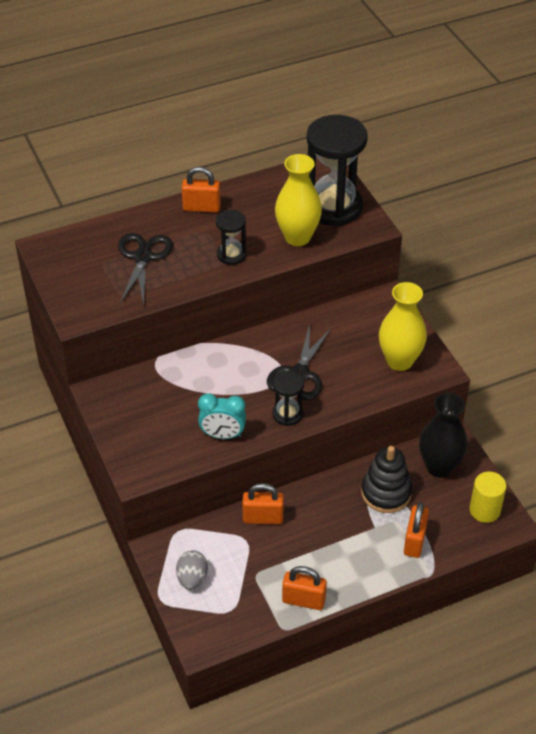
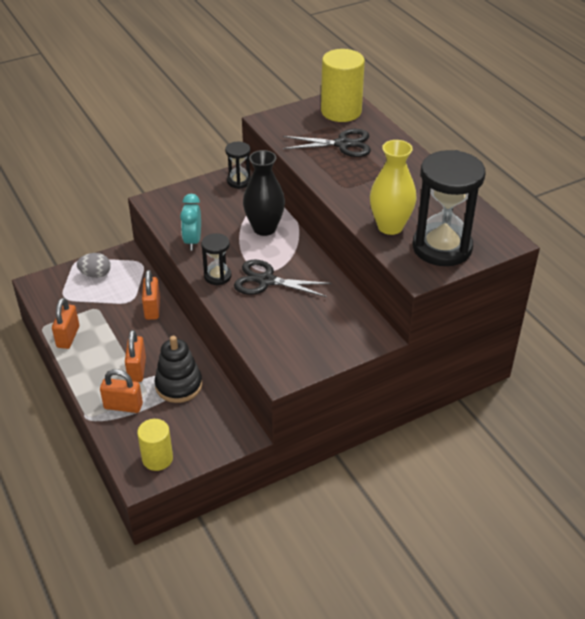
camera: 85 degrees right, 5 degrees down
(74, 252) = (341, 111): none -> yellow cylinder
(201, 207) = (416, 169): orange padlock -> orange padlock (137, 370)
(231, 255) = (356, 189): black hourglass -> black hourglass (239, 181)
(399, 361) = (290, 346): yellow vase -> none
(439, 467) = (211, 424): black vase -> black vase (264, 228)

